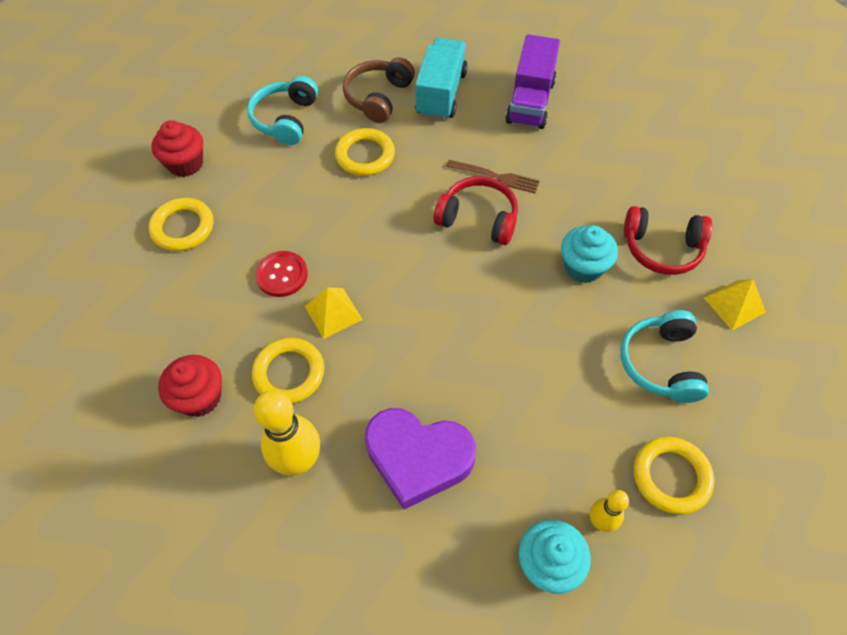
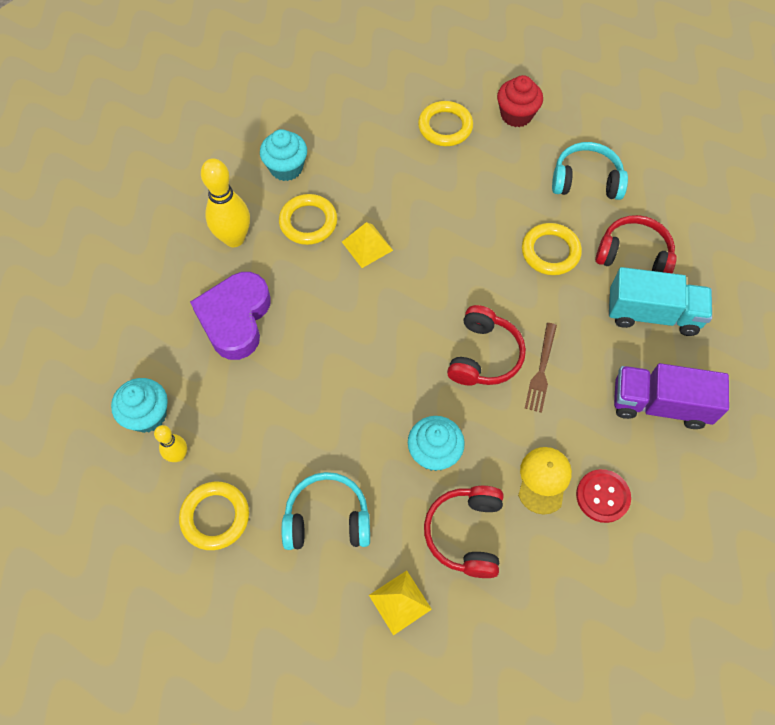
camera: 85 degrees right, 5 degrees up
(200, 397) = (286, 168): red cupcake -> turquoise cupcake
(282, 275) = (402, 204): red button -> red button (602, 496)
(378, 97) = (634, 255): brown headphones -> red headphones
(605, 187) = (544, 480): none -> yellow cap

